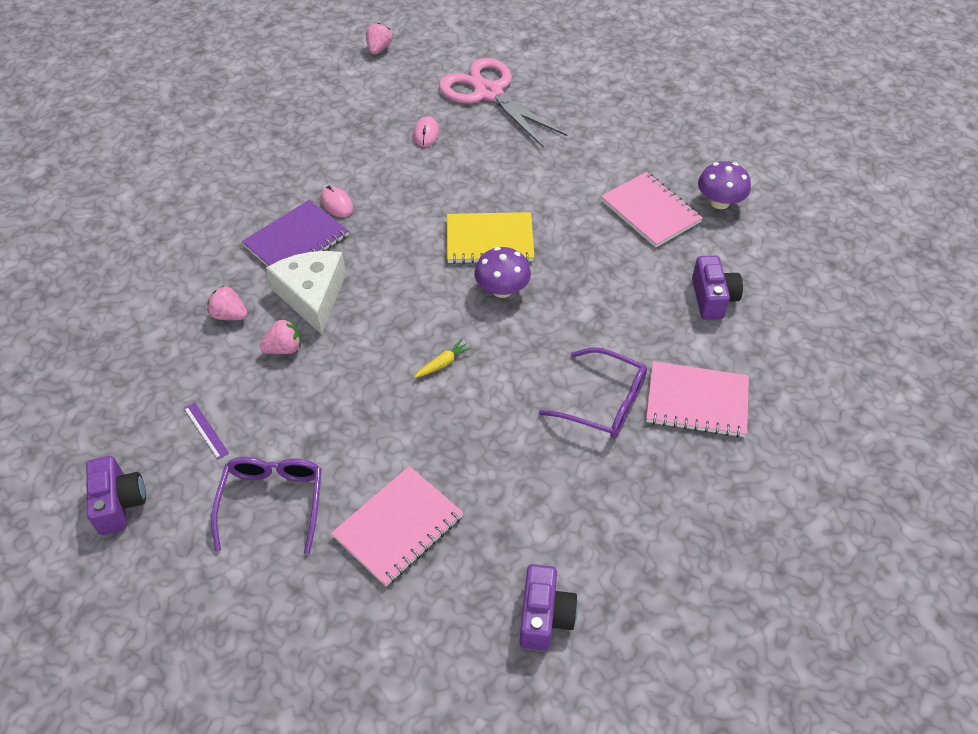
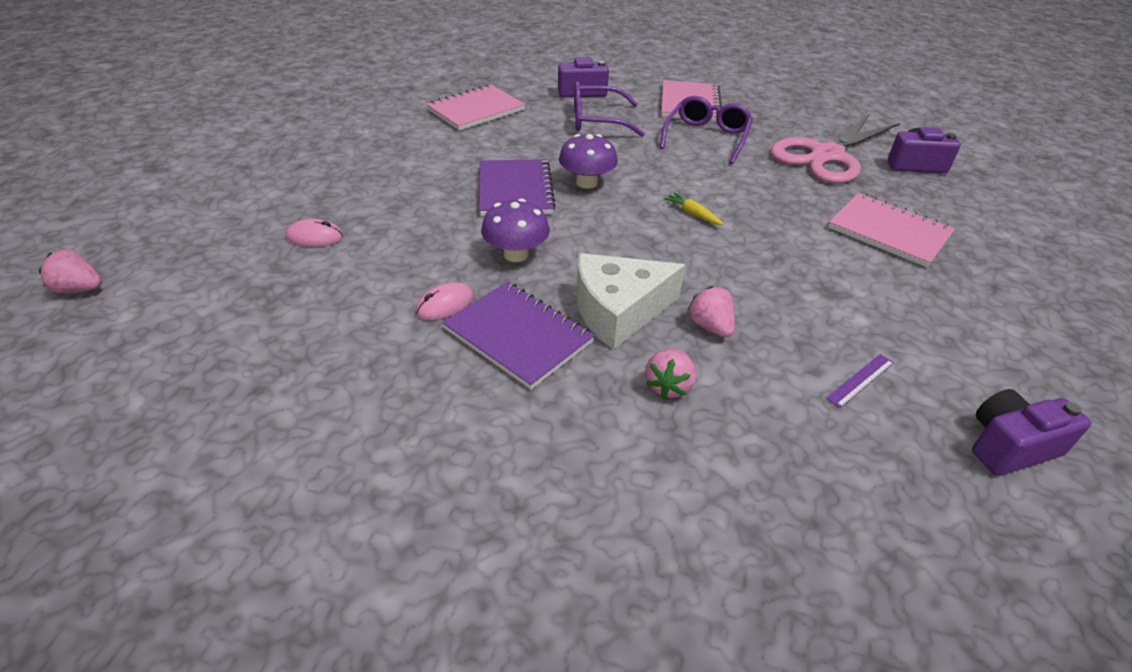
camera: 95 degrees left, 10 degrees down
(273, 501) = (916, 312): purple glasses -> purple glasses (596, 120)
(488, 93) = (248, 193): pink scissors -> pink scissors (826, 155)
(489, 240) = (515, 190): yellow notebook -> purple notebook
(719, 202) = (466, 82): purple mushroom -> purple mushroom (516, 254)

